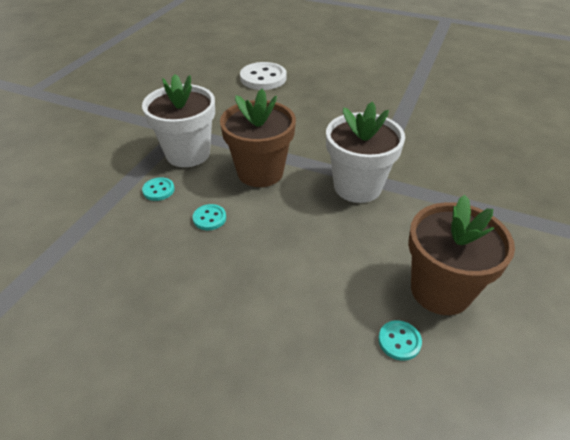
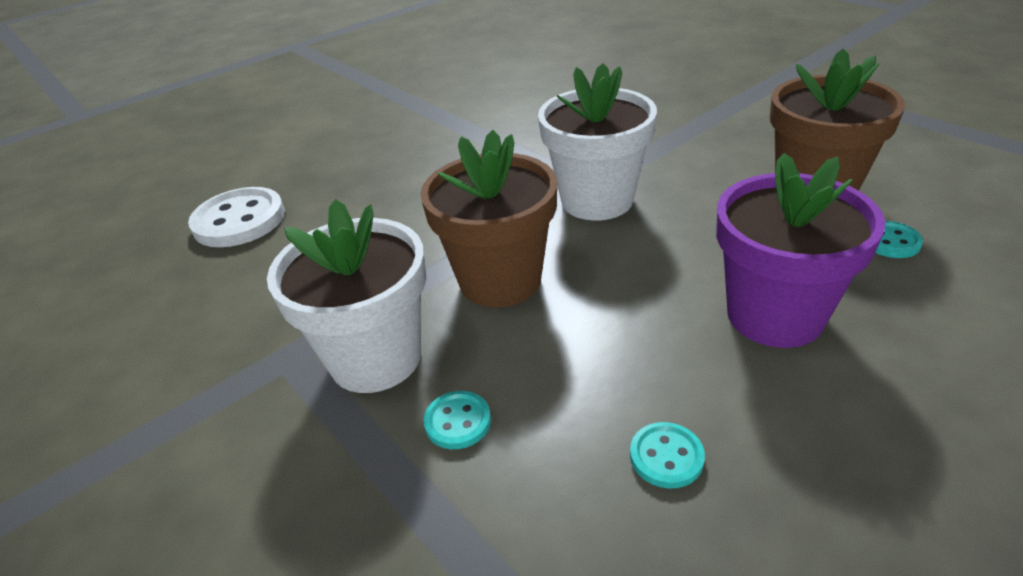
camera: 60 degrees left, 5 degrees down
(209, 218) = (582, 364): turquoise button -> turquoise button (666, 457)
(282, 287) = (774, 315): none -> purple flower pot

